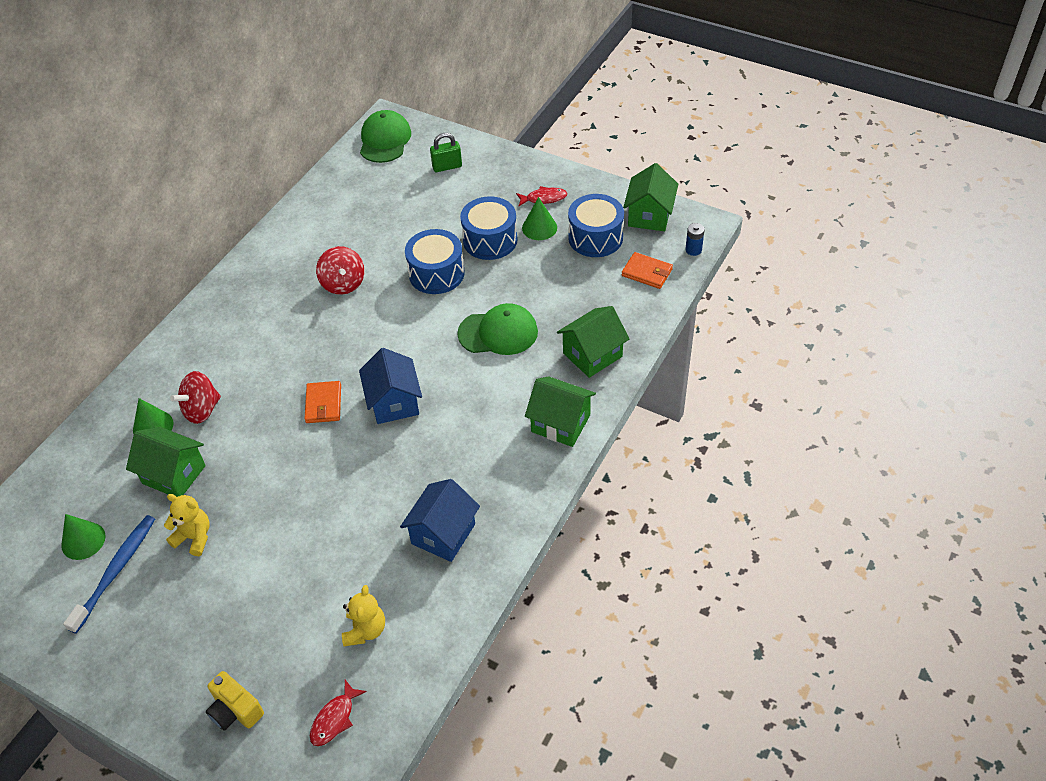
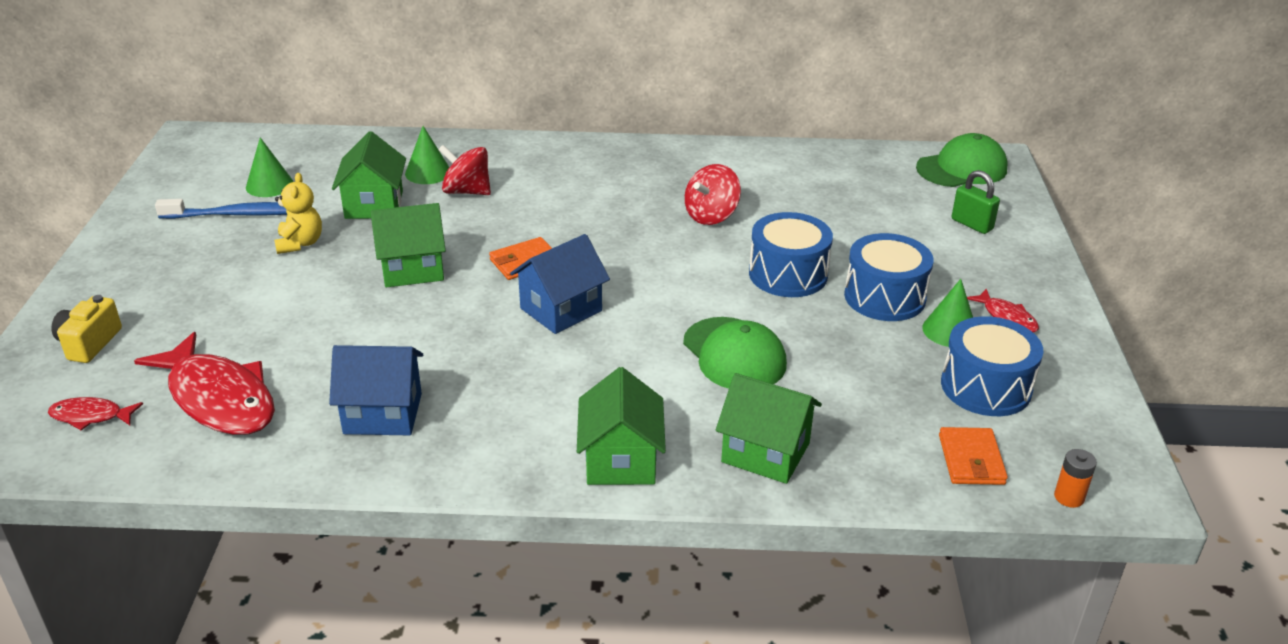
camera: 60 degrees right, 15 degrees down
(365, 630) = (218, 398): yellow teddy bear -> red fish
(649, 215) = (1087, 427): green house -> green house (412, 269)
(693, 250) = (1069, 497): blue battery -> orange battery

